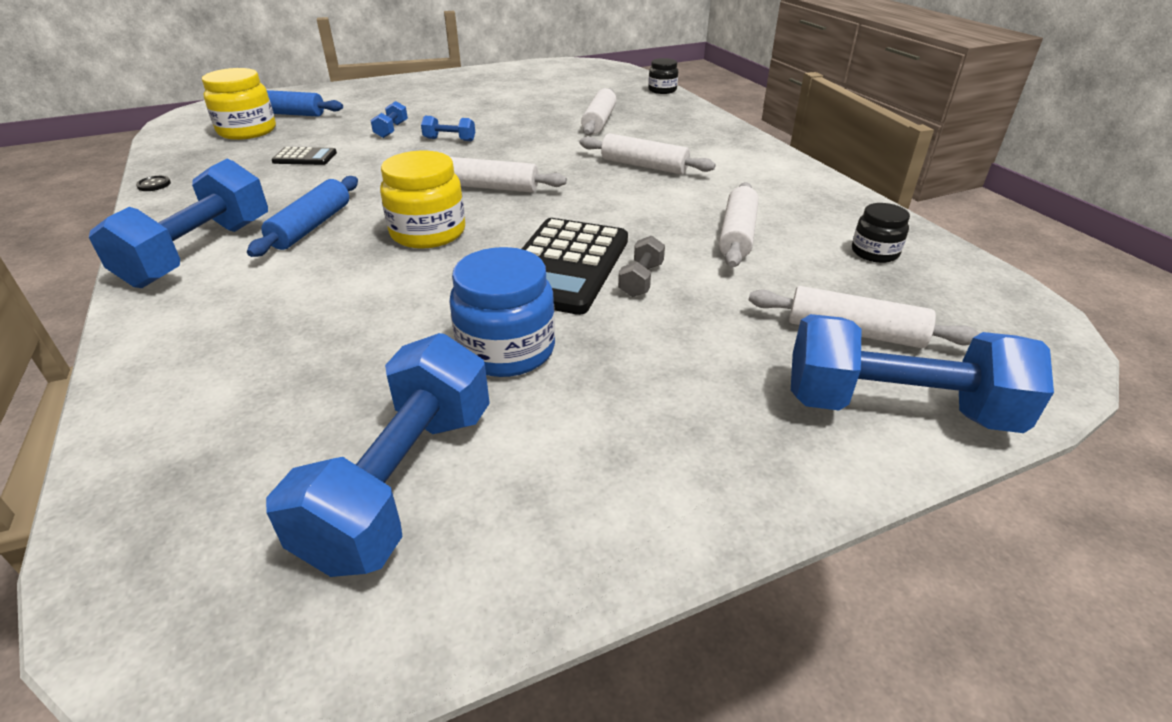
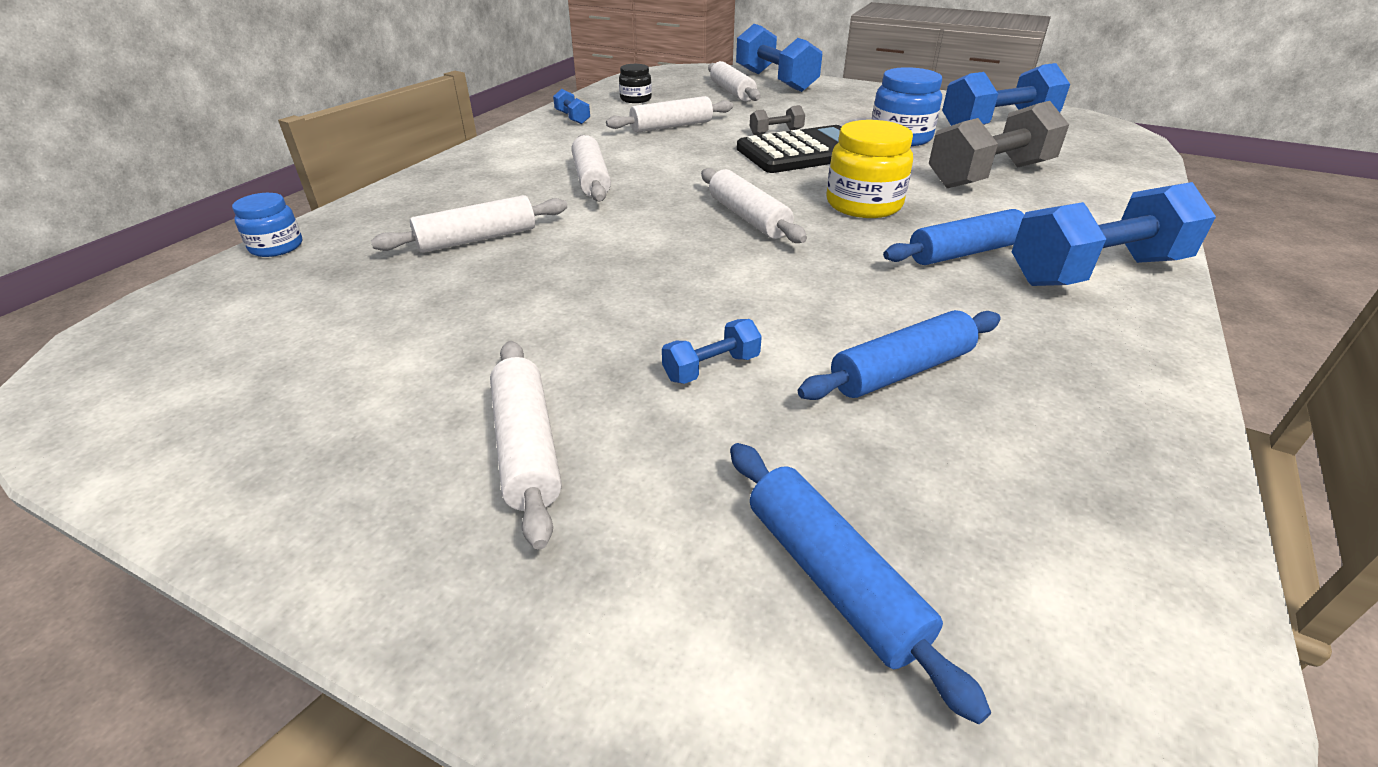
camera: 130 degrees left, 0 degrees up
(154, 185) = (1181, 429): black button -> none
(247, 131) = (967, 540): yellow jar -> none
(305, 157) = (901, 371): black calculator -> blue rolling pin
(341, 329) = (990, 175): none -> grey dumbbell
(420, 99) = (526, 447): none -> white rolling pin
(449, 140) = (674, 300): blue dumbbell -> blue dumbbell (572, 118)
(662, 90) = (276, 247): black jar -> blue jar

